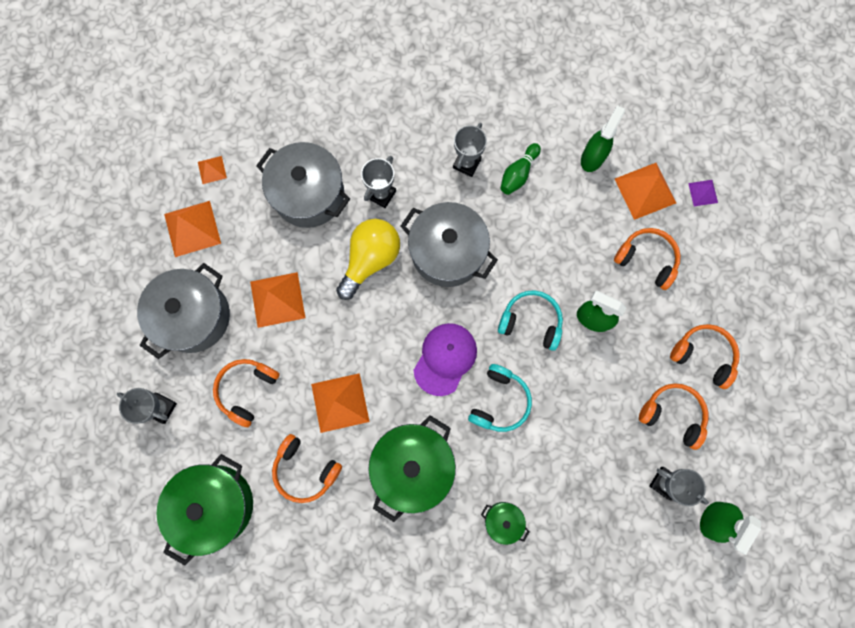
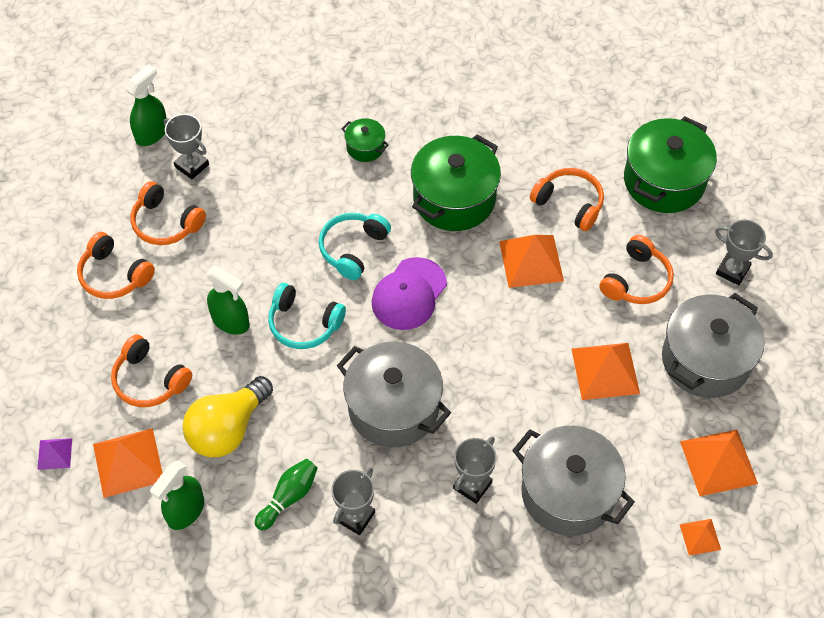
camera: 175 degrees left, 20 degrees down
(370, 260) = (490, 407): yellow light bulb -> yellow light bulb (227, 429)

